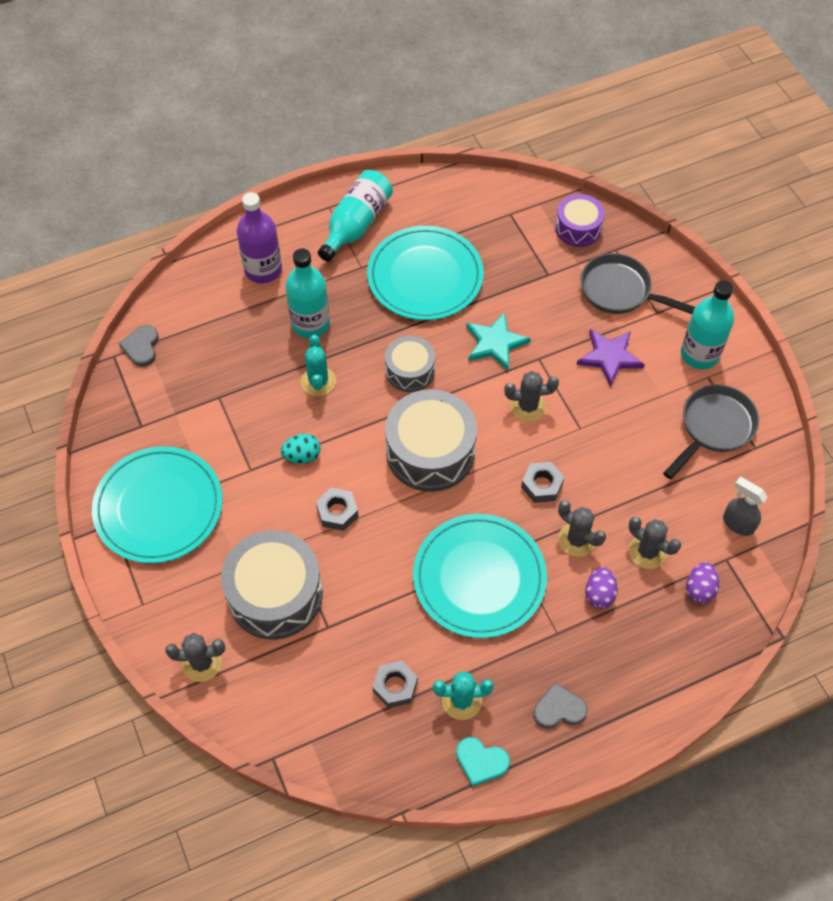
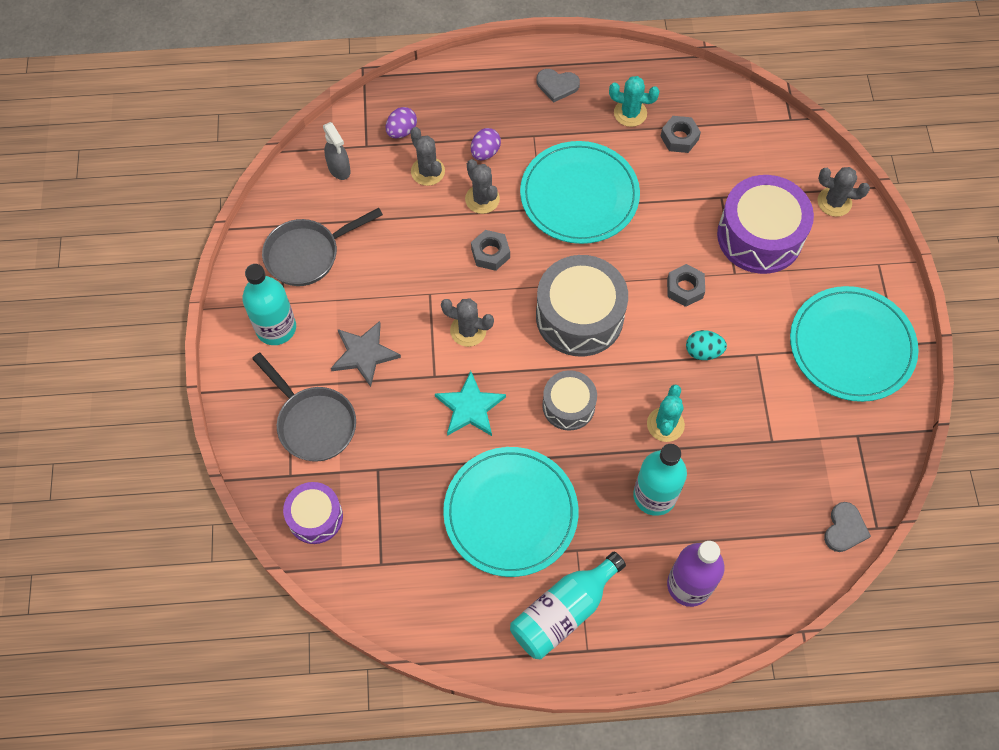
camera: 160 degrees left, 5 degrees up
(275, 594) = (759, 236): grey drum -> purple drum
(481, 761) = (631, 71): turquoise heart -> none
(609, 357) = (364, 354): purple star -> grey star

